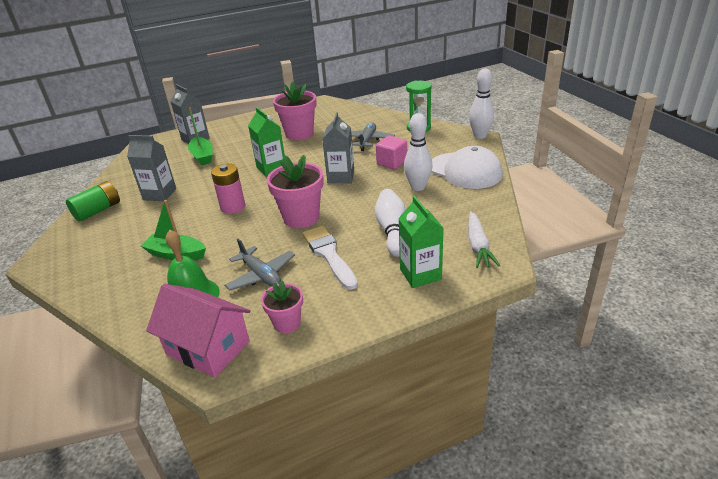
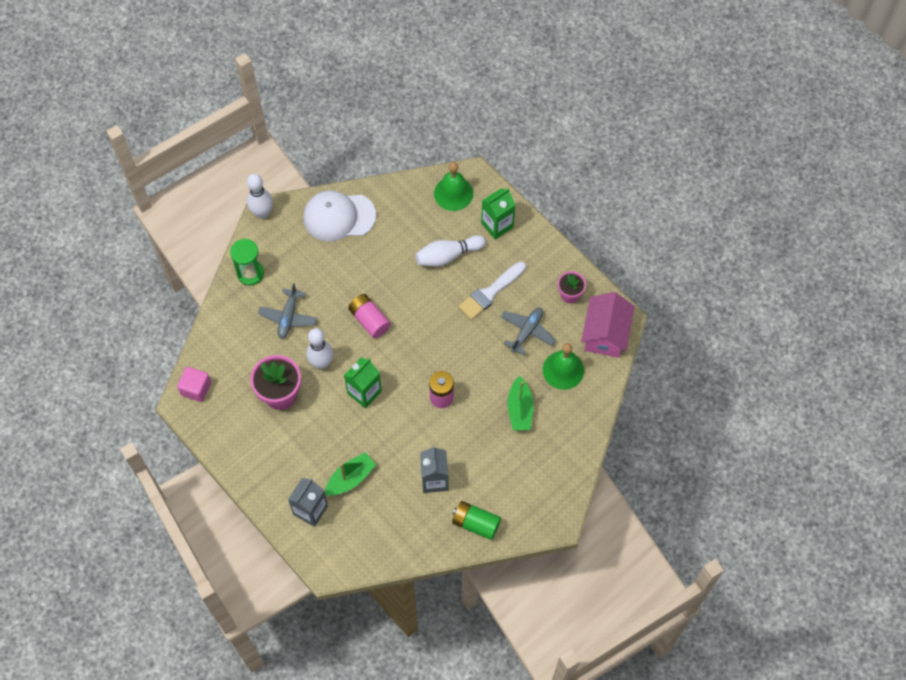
camera: 110 degrees left, 30 degrees up
(301, 217) = (445, 331): pink flower pot -> none
(341, 177) = (369, 320): grey carton -> pink battery
(367, 141) = (288, 317): grey plane -> grey plane turned 75 degrees counterclockwise
(392, 162) = (333, 282): pink cube -> pink cube (196, 389)
(418, 187) = (375, 250): white bowling pin -> white bowling pin (321, 363)
(465, 171) = (339, 216): white cap -> white cap turned 120 degrees counterclockwise
(478, 245) = (453, 193): white carrot -> green bell

